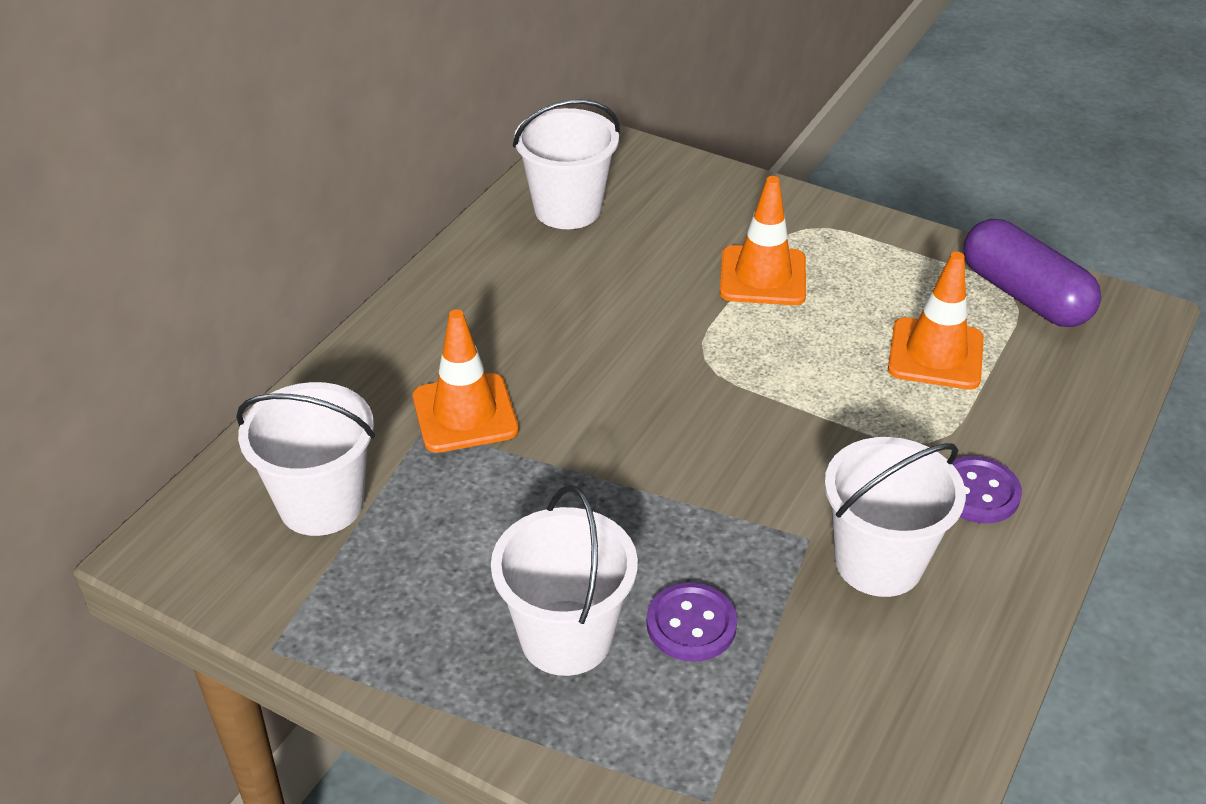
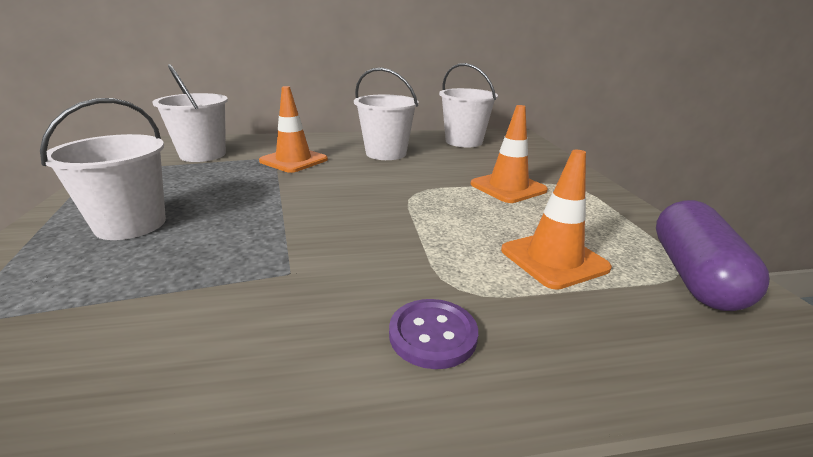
camera: 50 degrees right, 15 degrees down
(691, 624) = (163, 257): purple button -> none
(878, 562) = (289, 311): white bucket -> white bucket (386, 153)

